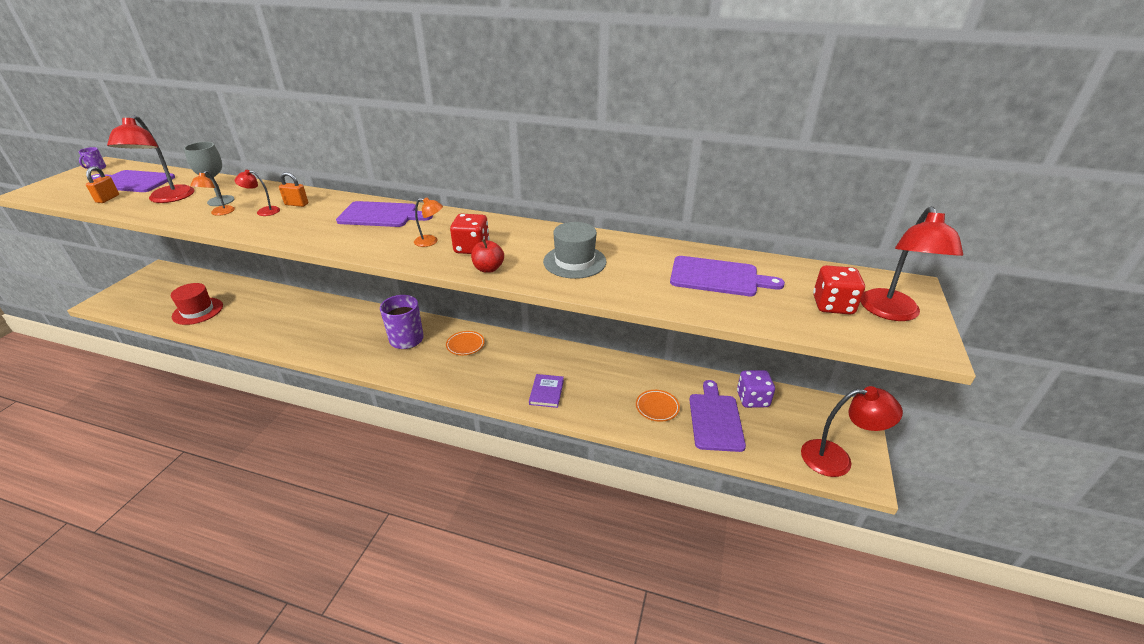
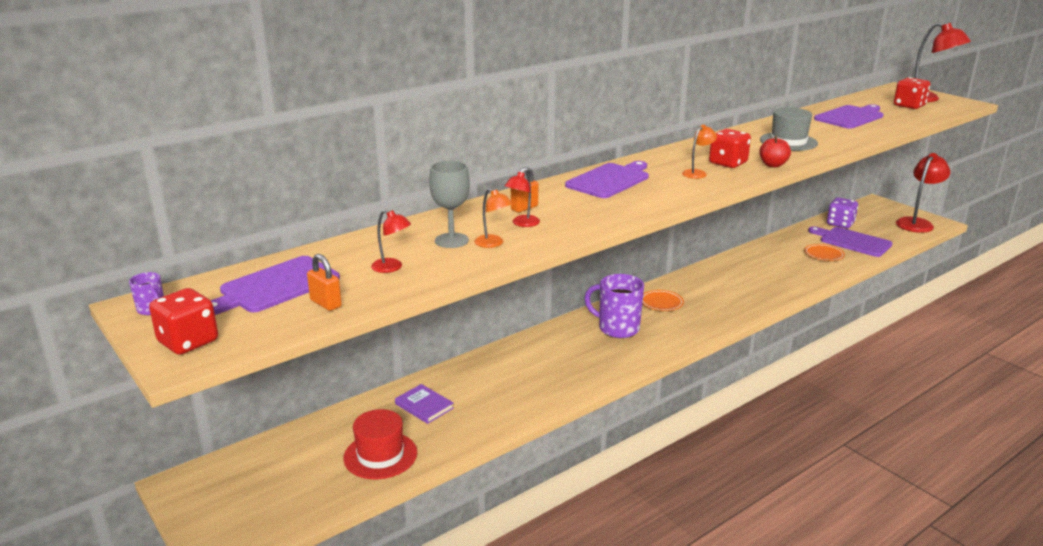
camera: 55 degrees left, 10 degrees down
(54, 186) = (188, 342): none -> red dice
(167, 198) = (392, 268): red lamp -> red lamp, size x0.51
(546, 392) = (769, 287): purple book -> purple book (424, 406)

